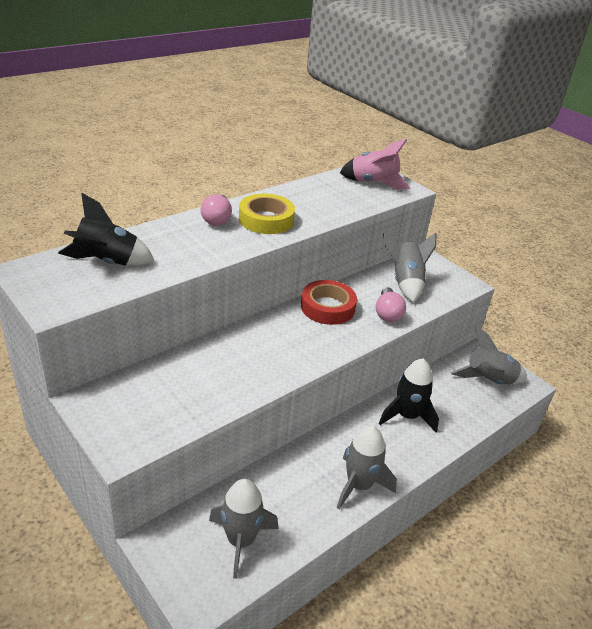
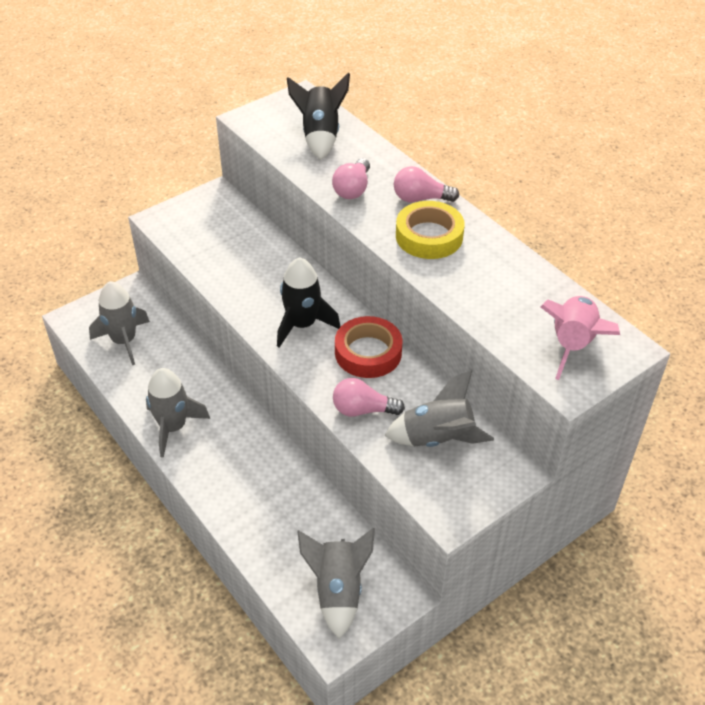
camera: 95 degrees right, 10 degrees up
(199, 249) = (353, 189): none -> pink light bulb
(407, 416) = (270, 482): black rocket -> black rocket (302, 324)

